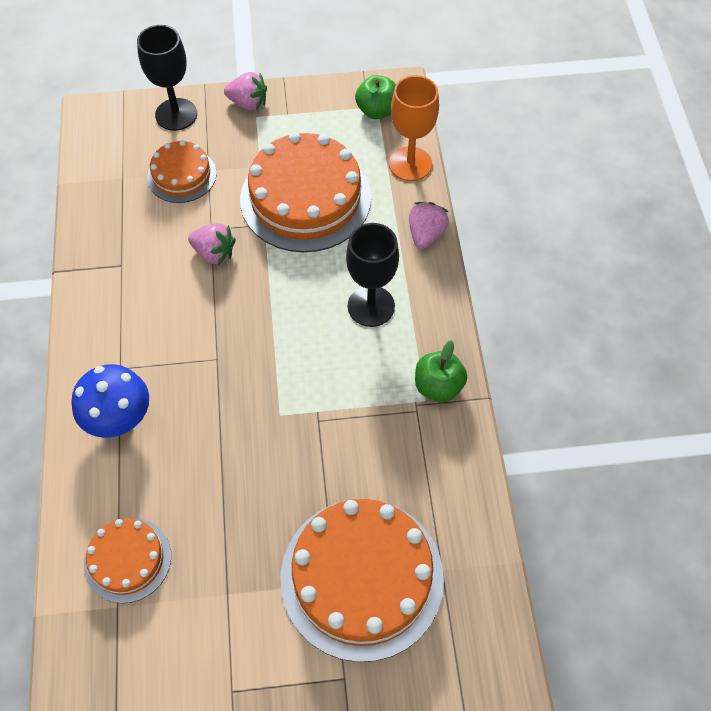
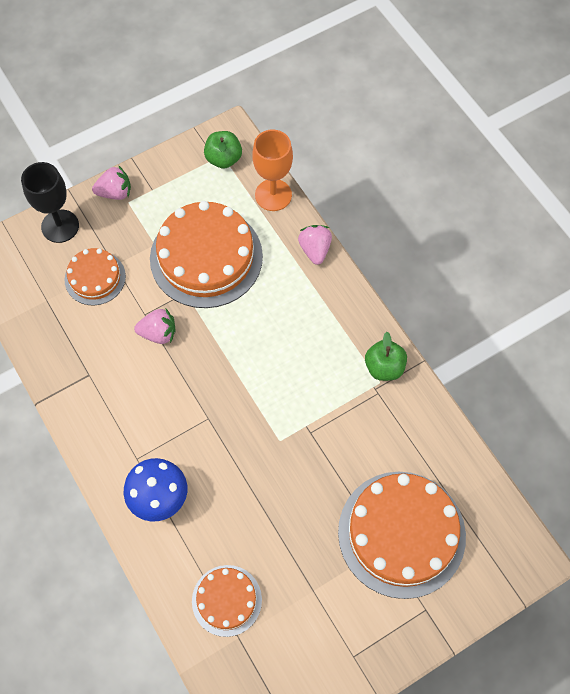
camera: 25 degrees left, 5 degrees up
(371, 306) = (303, 326): black goblet -> none

